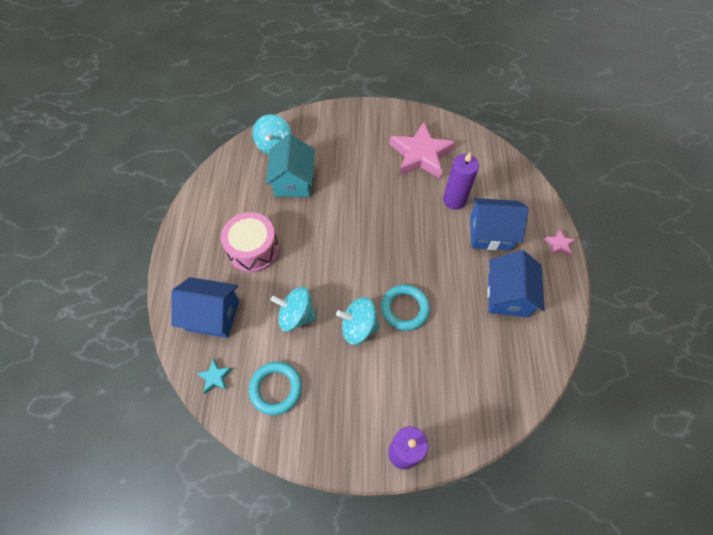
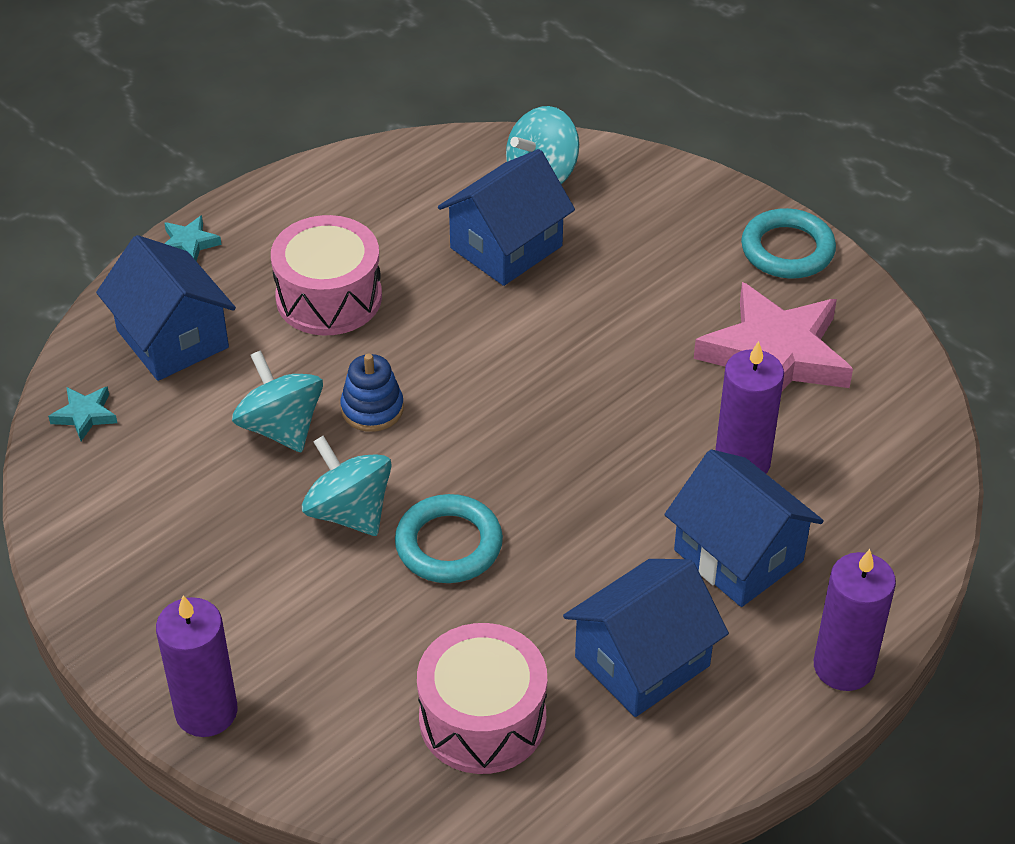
camera: 45 degrees right, 15 degrees down
(173, 271) = (189, 244): none -> turquoise star
(276, 389) = (142, 492): turquoise ring -> turquoise ring (787, 250)
(293, 181) = (506, 247): turquoise house -> blue house
(320, 280) = (372, 409): none -> blue stacking toy
(489, 362) = (482, 719): none -> pink drum
(559, 244) = (843, 666): pink star -> purple candle

